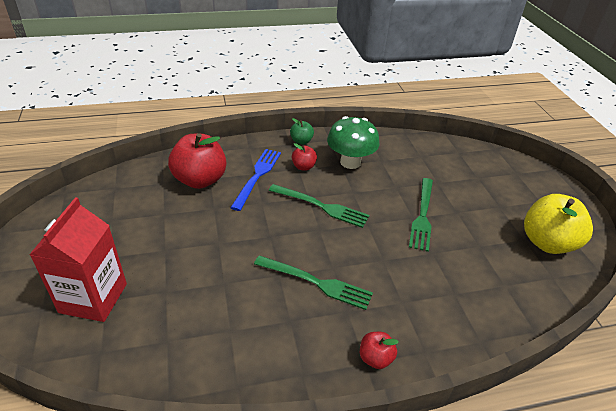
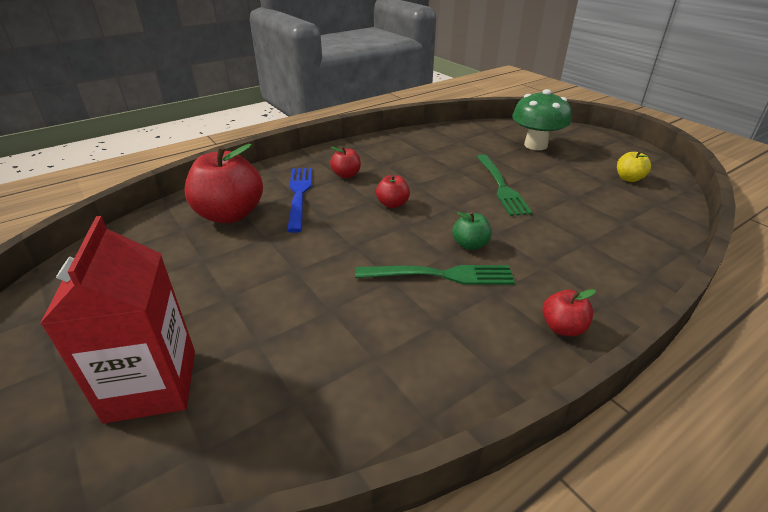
camera: 20 degrees left, 5 degrees down
(301, 141) = (327, 154): green apple -> green apple (470, 245)
(322, 206) = (392, 204): green fork -> red apple
(350, 162) = (393, 160): green mushroom -> green mushroom (535, 145)
(547, 242) = (629, 178): yellow apple -> yellow apple, size x0.48

